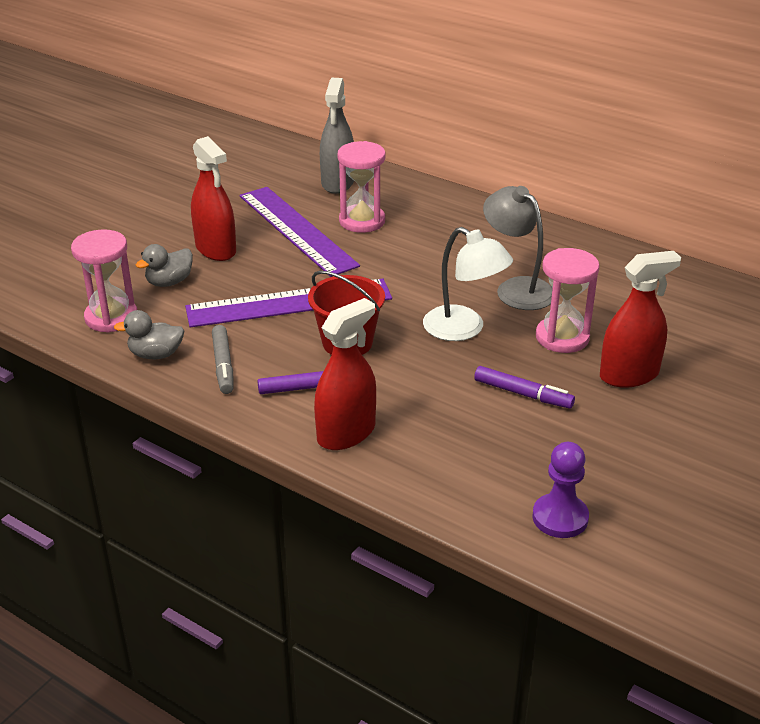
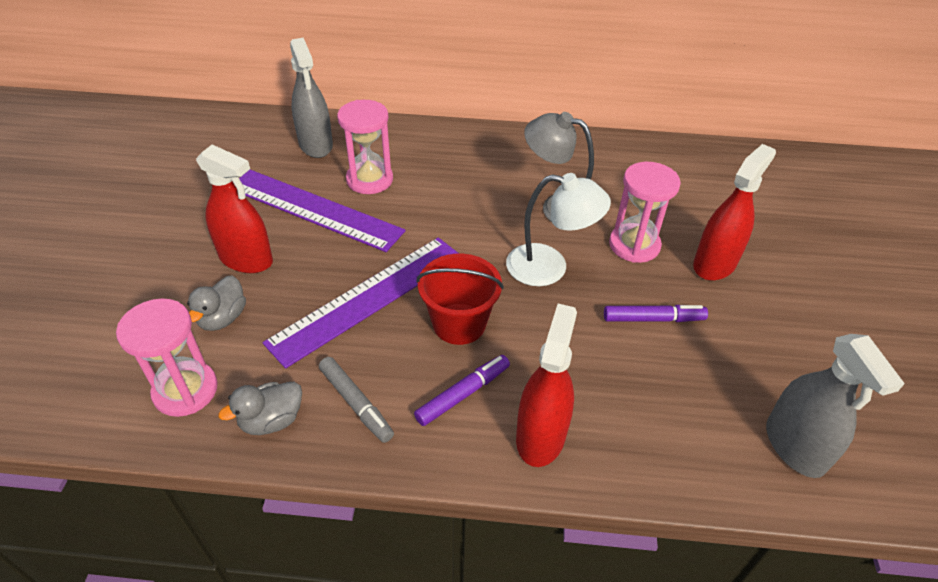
camera: 30 degrees left, 10 degrees up
(560, 518) = (794, 446): purple pawn -> grey spray bottle

